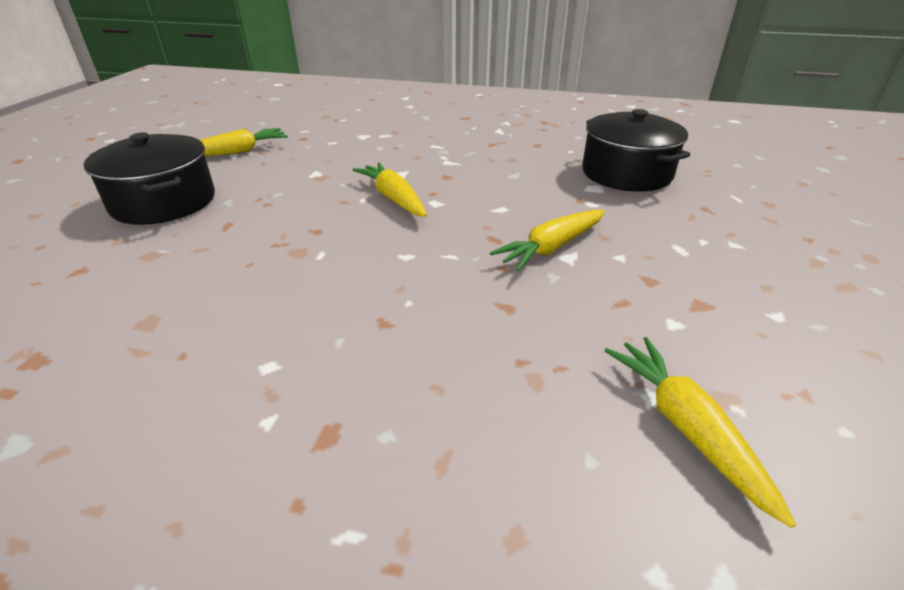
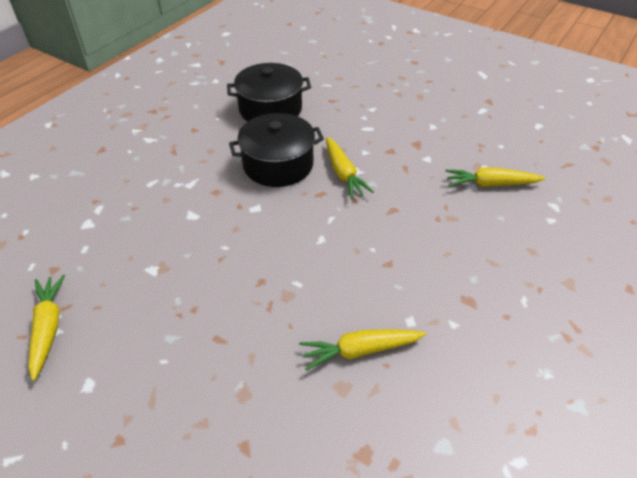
camera: 70 degrees left, 10 degrees up
(164, 202) = (139, 390): black pot -> black pot (278, 164)
(393, 198) = (234, 229): yellow carrot -> yellow carrot (360, 350)

